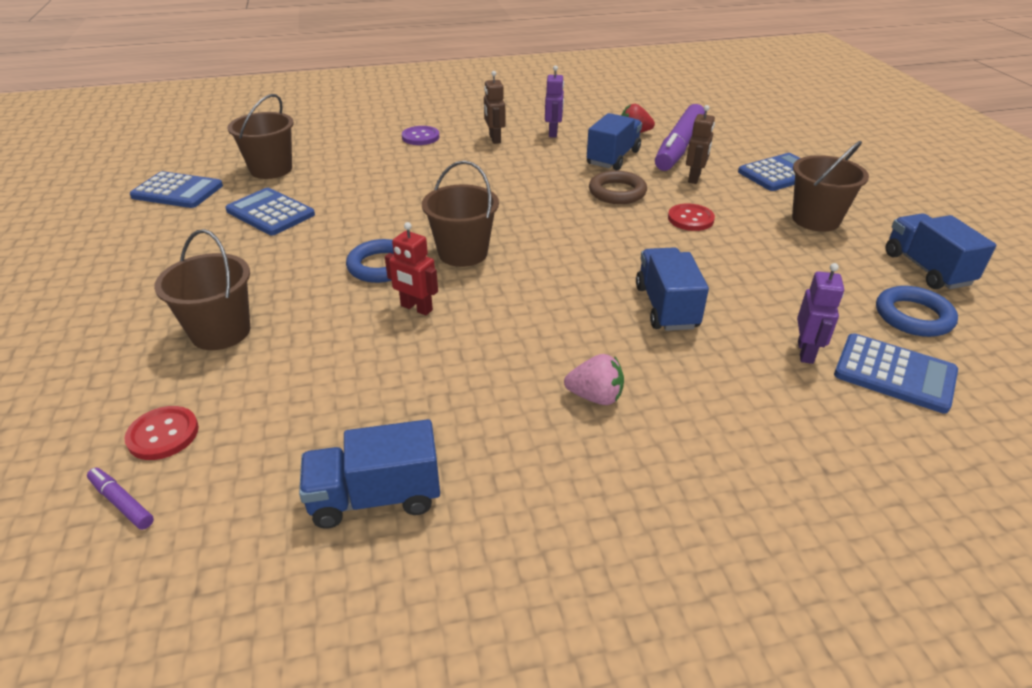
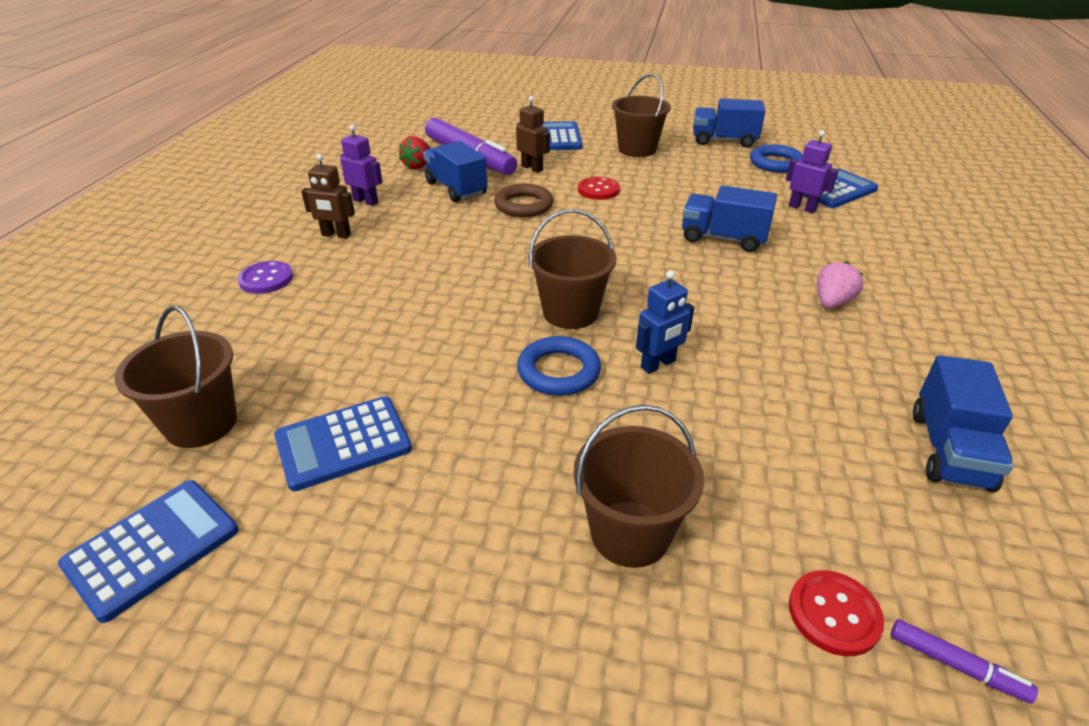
camera: 65 degrees left, 0 degrees up
(122, 502) = (956, 665): purple marker -> purple marker turned 120 degrees counterclockwise
(416, 308) = (658, 364): red robot -> blue robot

